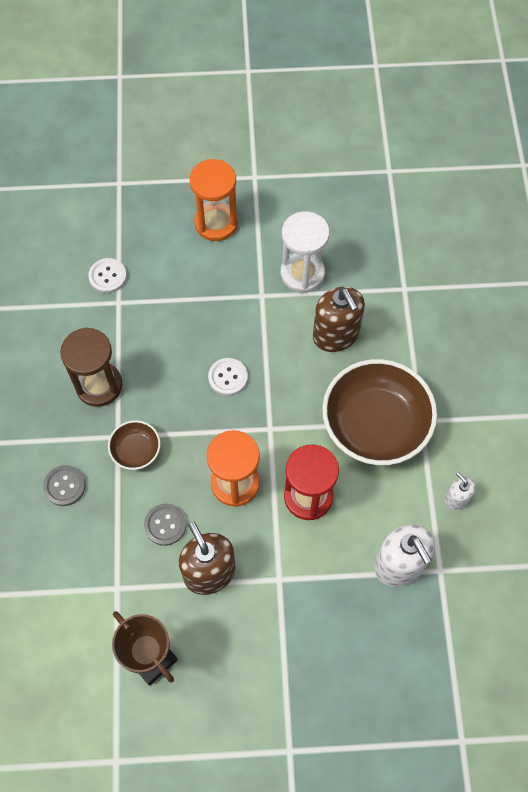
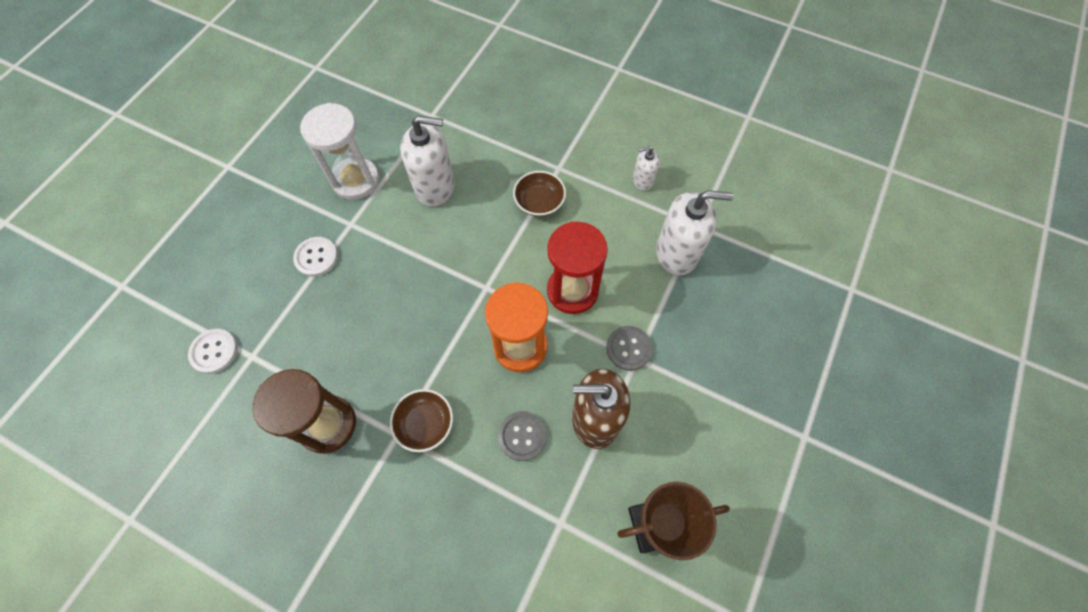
camera: 60 degrees left, 0 degrees up
(64, 486) = (414, 522): grey button -> grey button (628, 348)
(216, 223) = (245, 222): orange hourglass -> none
(228, 377) = (410, 296): white button -> white button (316, 257)
(336, 335) = (435, 187): brown soap dispenser -> white soap dispenser
(375, 424) = (539, 202): brown bowl -> brown bowl, size x0.46

